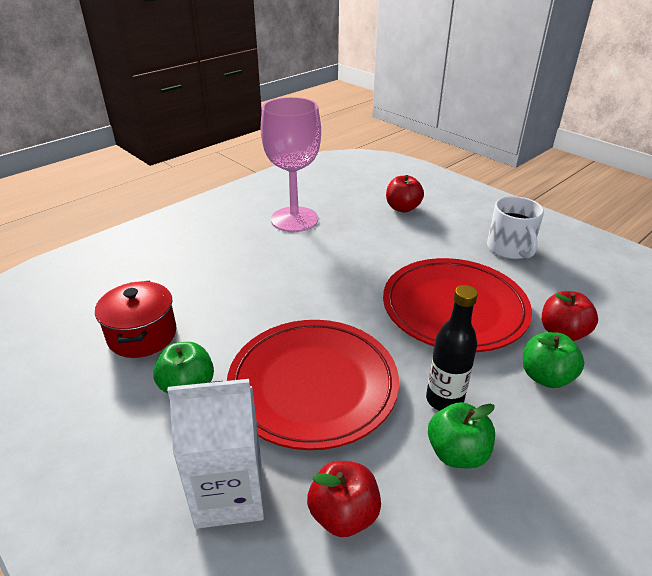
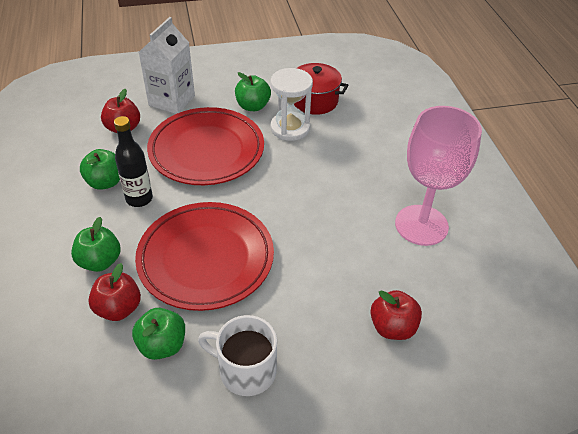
camera: 120 degrees right, 10 degrees up
(215, 334) = (290, 128): none -> white hourglass
(550, 292) = (162, 345): none -> green apple

